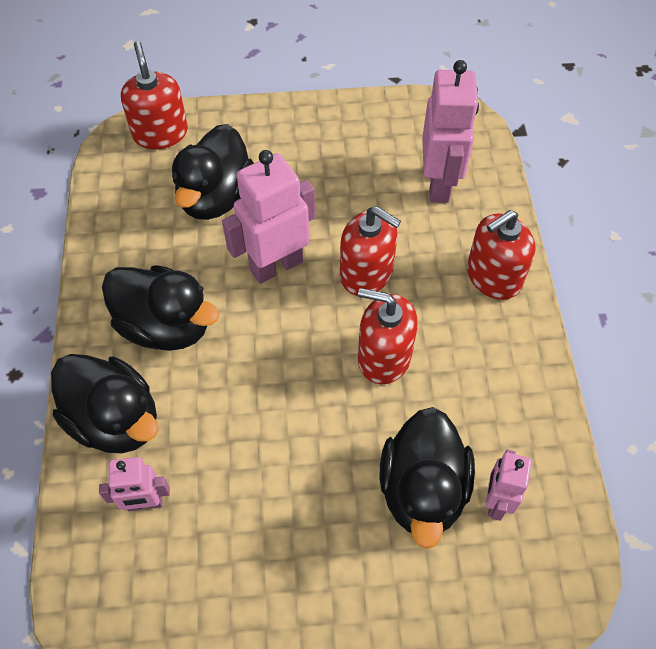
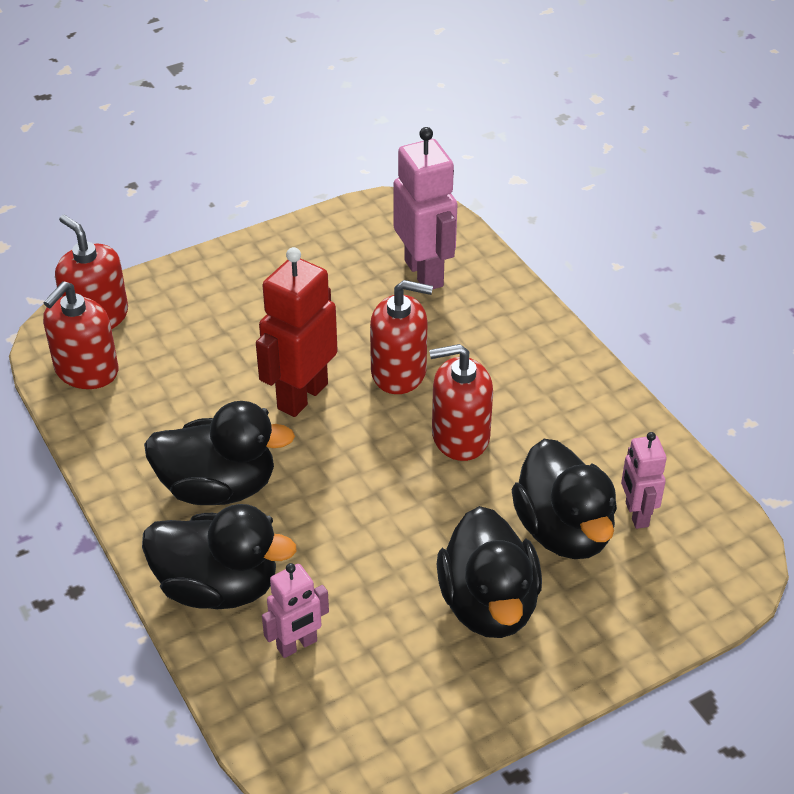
camera: 25 degrees left, 15 degrees down
(215, 197) = (197, 356): black duck -> black duck (488, 604)
(276, 265) = (302, 396): pink robot -> red robot
(493, 276) = (524, 335): red soap dispenser -> red soap dispenser (86, 370)

